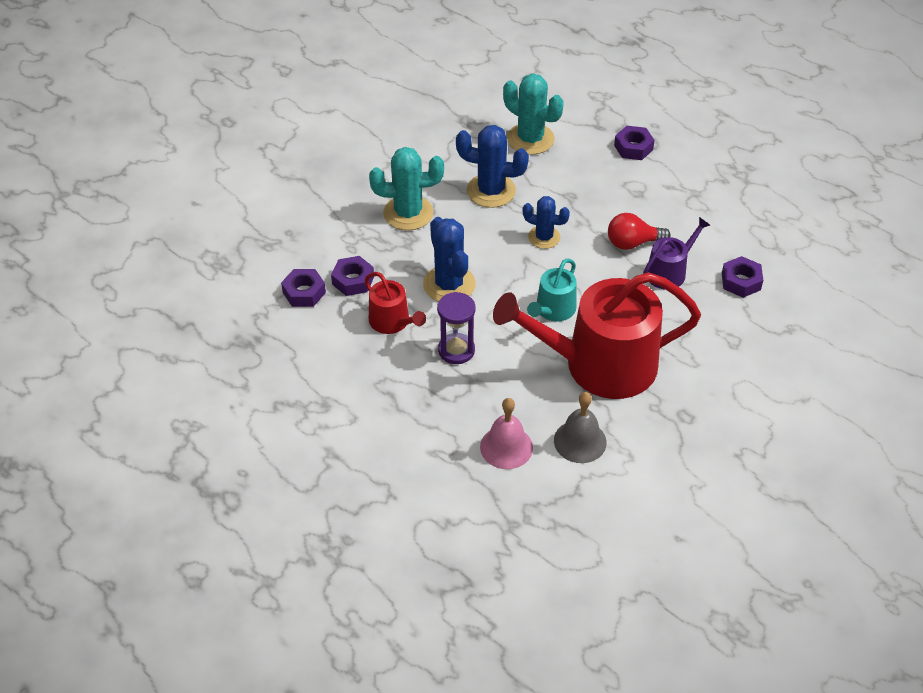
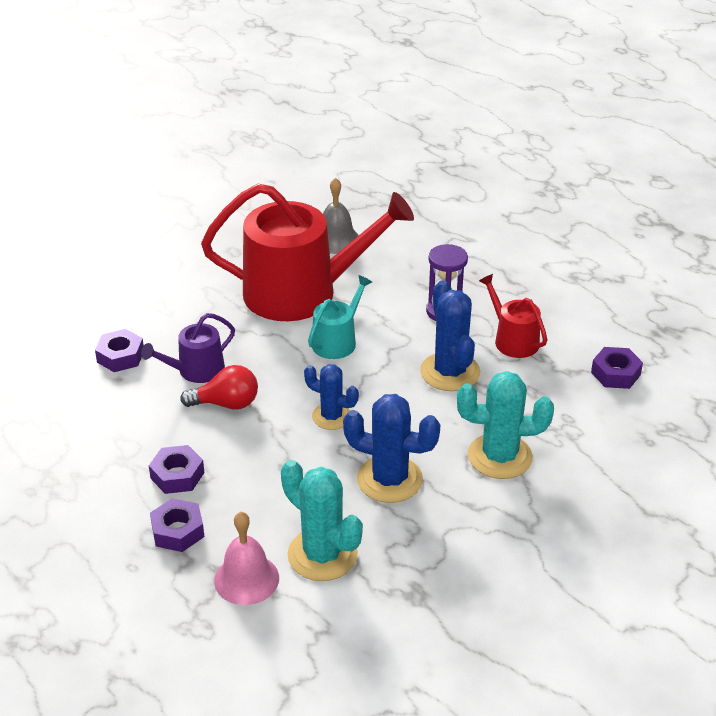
camera: 175 degrees left, 10 degrees down
(353, 280) = (561, 382): purple nut -> purple nut (177, 475)
(506, 447) = (403, 239): pink bell -> pink bell (246, 579)

